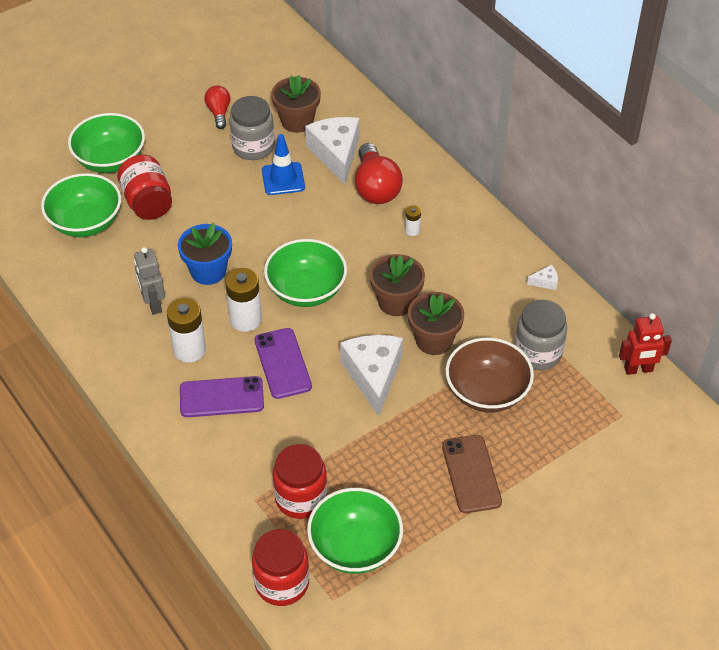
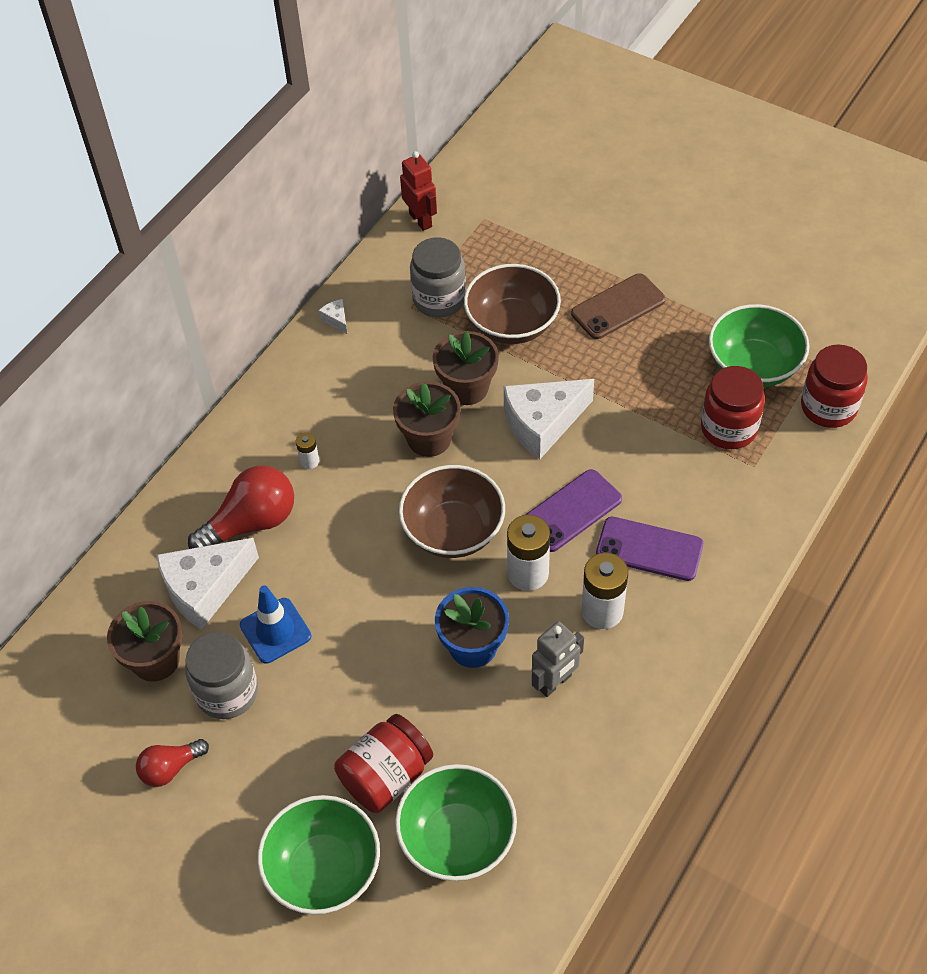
camera: 110 degrees left, 5 degrees up
(221, 397) = (649, 549): purple phone -> purple phone turned 45 degrees counterclockwise
(306, 290) = (453, 530): green bowl -> brown bowl

